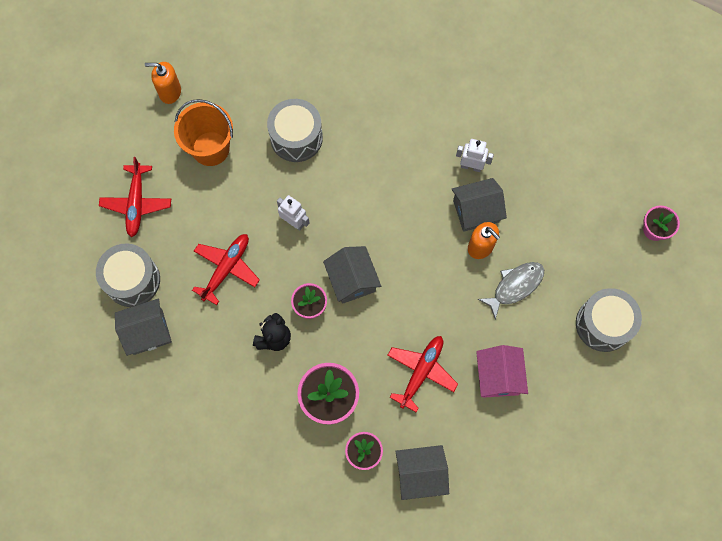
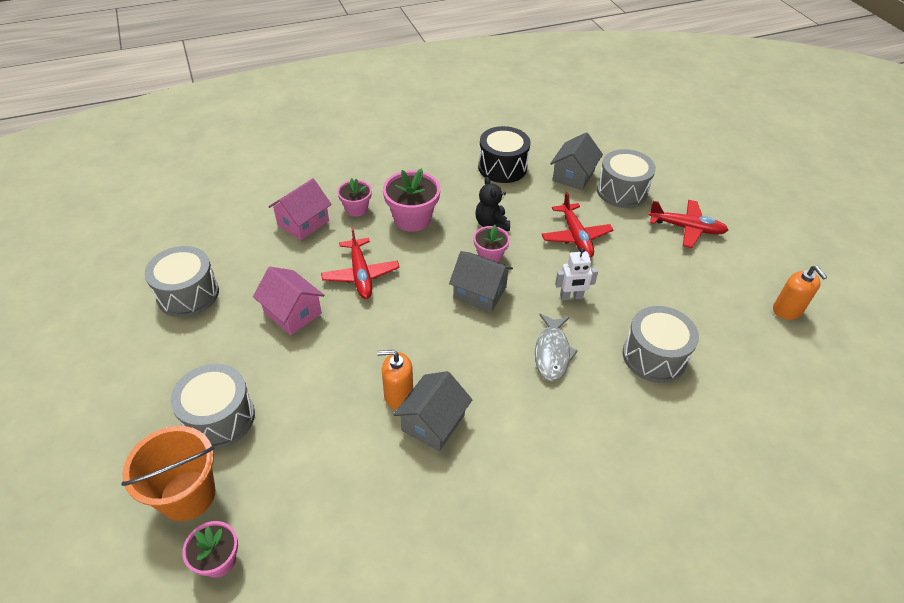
camera: 135 degrees right, 25 degrees down
(136, 204) = (686, 228): red plane -> red plane turned 150 degrees clockwise
(170, 92) = (787, 310): orange soap dispenser -> orange soap dispenser turned 105 degrees clockwise
(193, 396) = (502, 167): none -> black drum
(210, 148) = (698, 296): orange bucket -> orange bucket (187, 495)
(420, 474) = (303, 223): grey house -> pink house
(471, 166) = (480, 461): white robot -> none
(515, 286) = (335, 387): grey fish -> grey fish (552, 353)
(563, 463) = (188, 294): none -> grey drum

